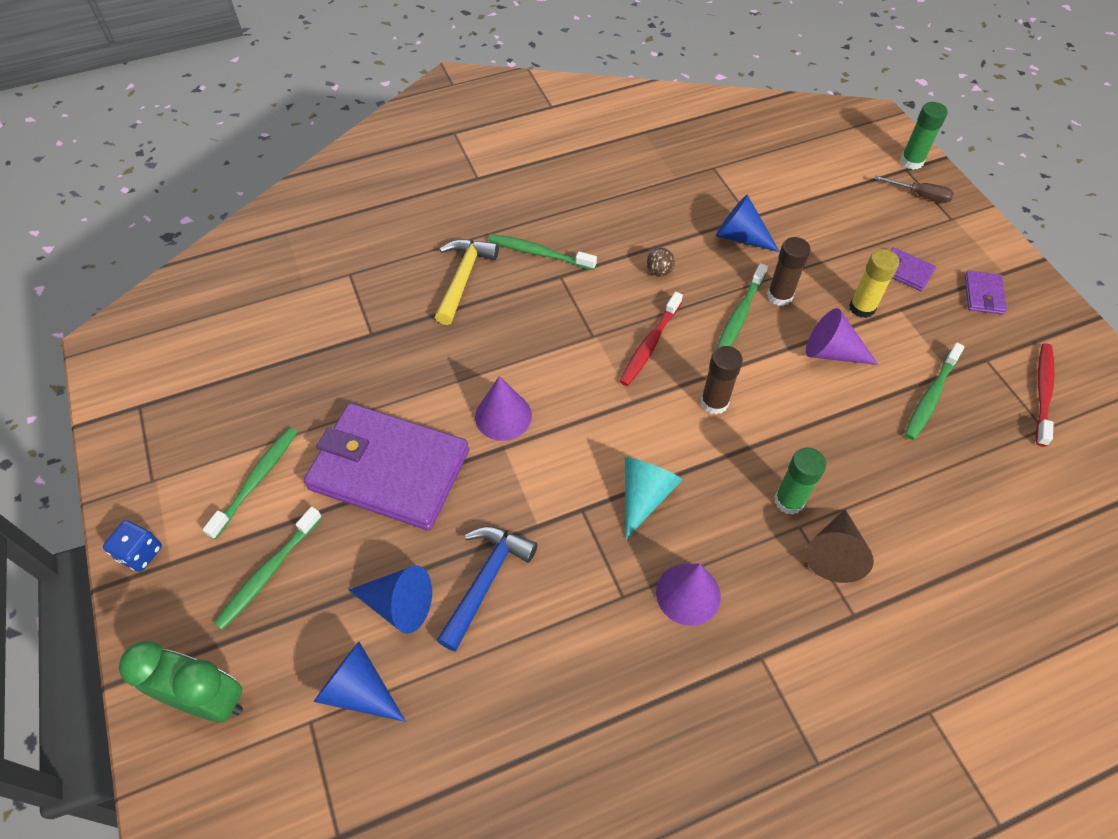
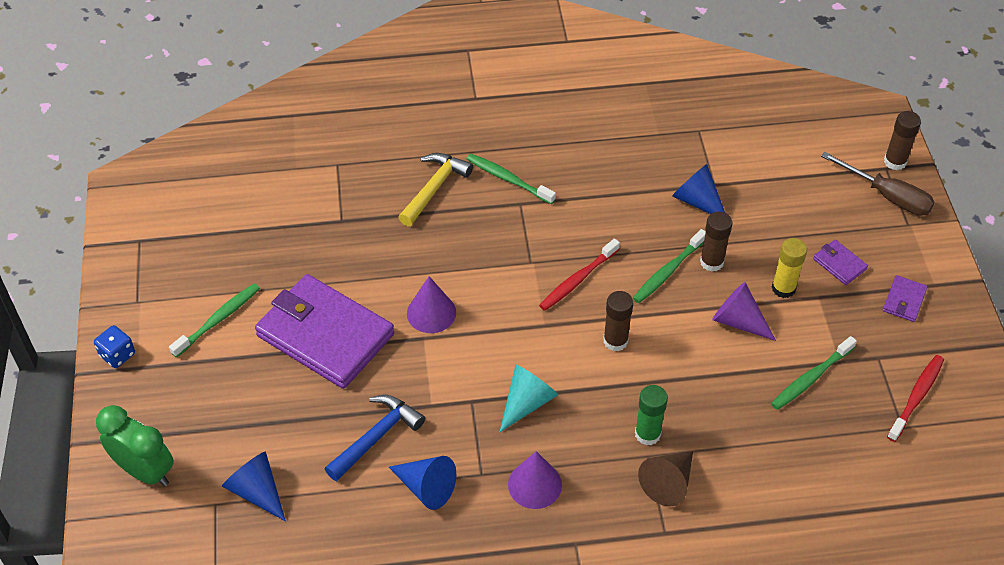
camera: 15 degrees right, 5 degrees down
(268, 572) = (210, 391): green toothbrush -> none
(398, 604) = (303, 438): blue cone -> blue cone (426, 487)
(659, 271) = (610, 217): brown ball -> none
(911, 161) = (895, 162): green glue stick -> brown glue stick
(920, 195) = (887, 196): brown screwdriver -> brown screwdriver, size x1.61

